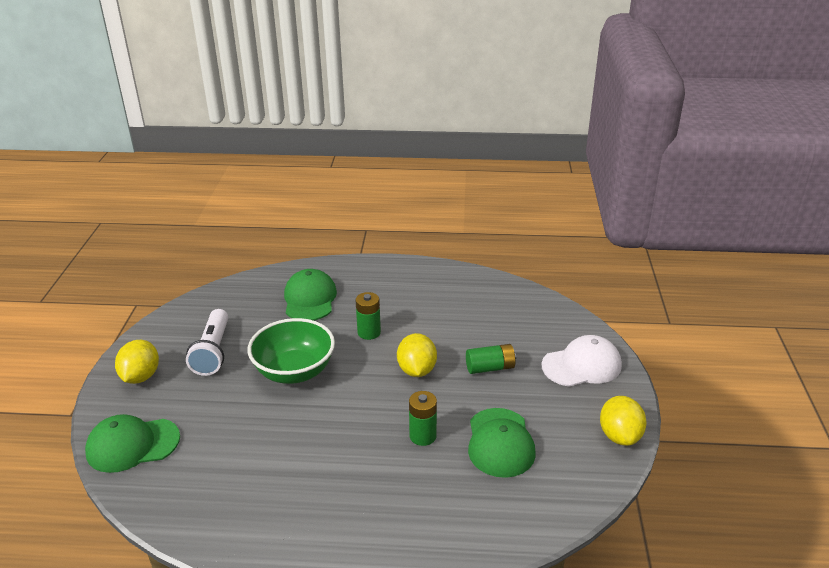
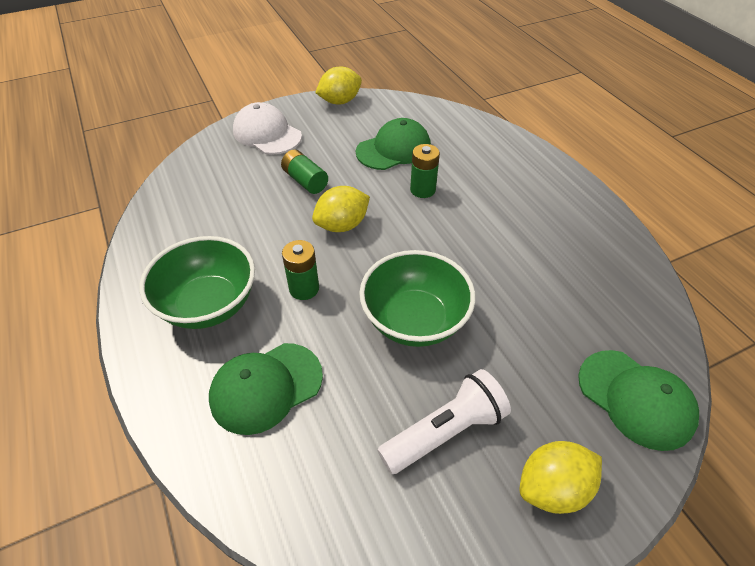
camera: 120 degrees left, 15 degrees up
(392, 292) = (209, 304): none -> green bowl

